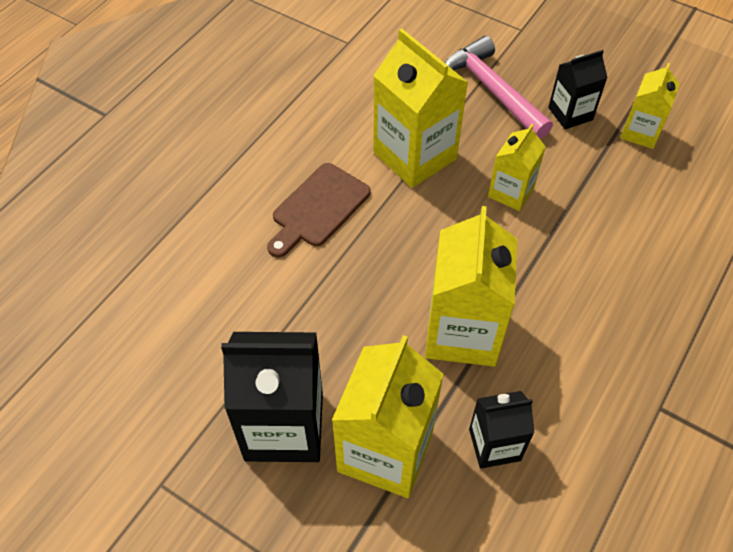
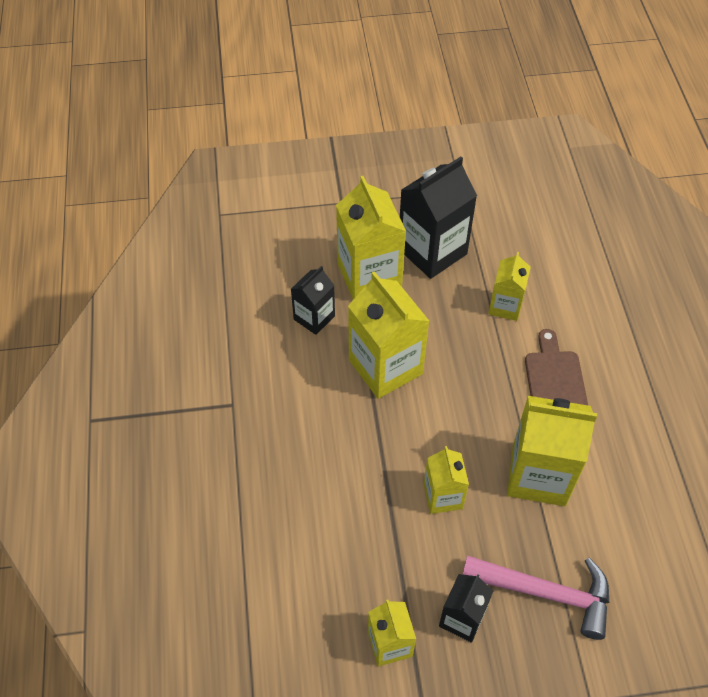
camera: 140 degrees right, 0 degrees up
(279, 305) = (505, 306): none -> yellow carton

